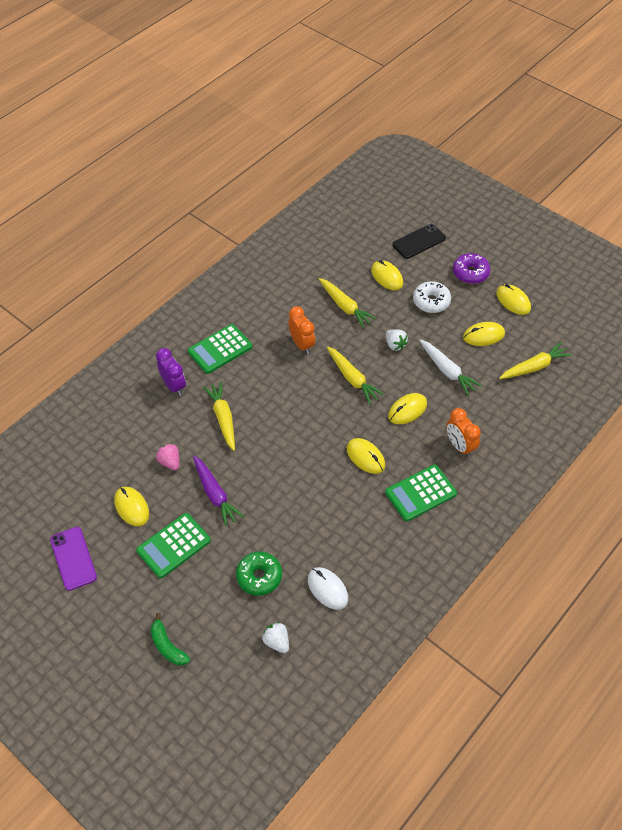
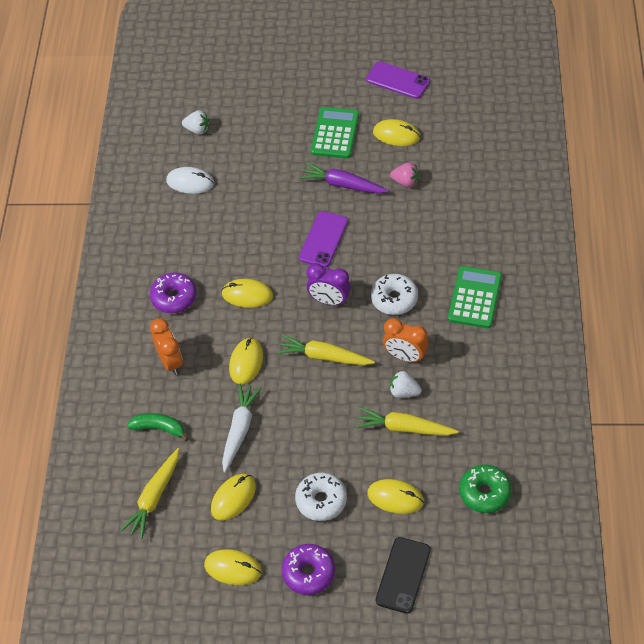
camera: 145 degrees right, 0 degrees up
(167, 646) = (272, 80): green banana -> green banana (159, 428)
(173, 386) = (476, 238): purple clock -> purple clock (329, 301)
(223, 418) = (402, 242): yellow carrot -> none
(259, 576) = (250, 157): green donut -> green donut (484, 493)
(270, 384) = (394, 299): none -> white donut
(273, 460) = (323, 239): none -> purple phone
(395, 345) = (315, 421): white strawberry -> white strawberry (404, 392)
(420, 493) = (174, 297): green calculator -> purple donut
(447, 371) = (240, 429): white carrot -> white carrot turned 90 degrees clockwise
(460, 446) = (170, 362): orange clock -> orange clock turned 45 degrees clockwise

